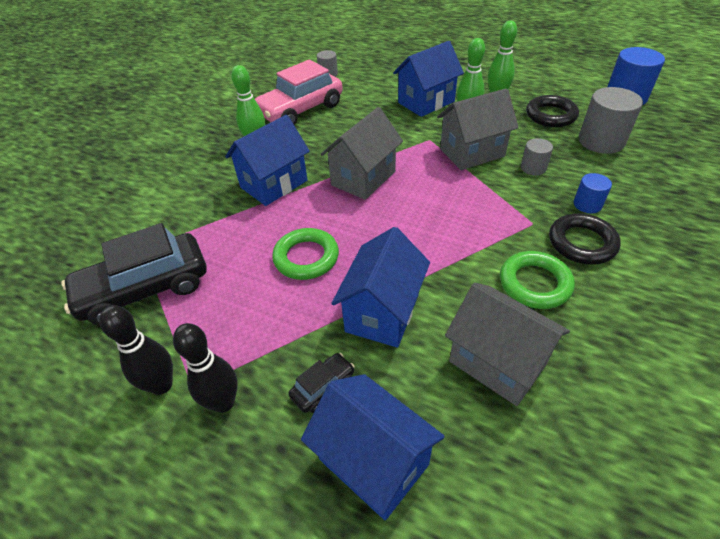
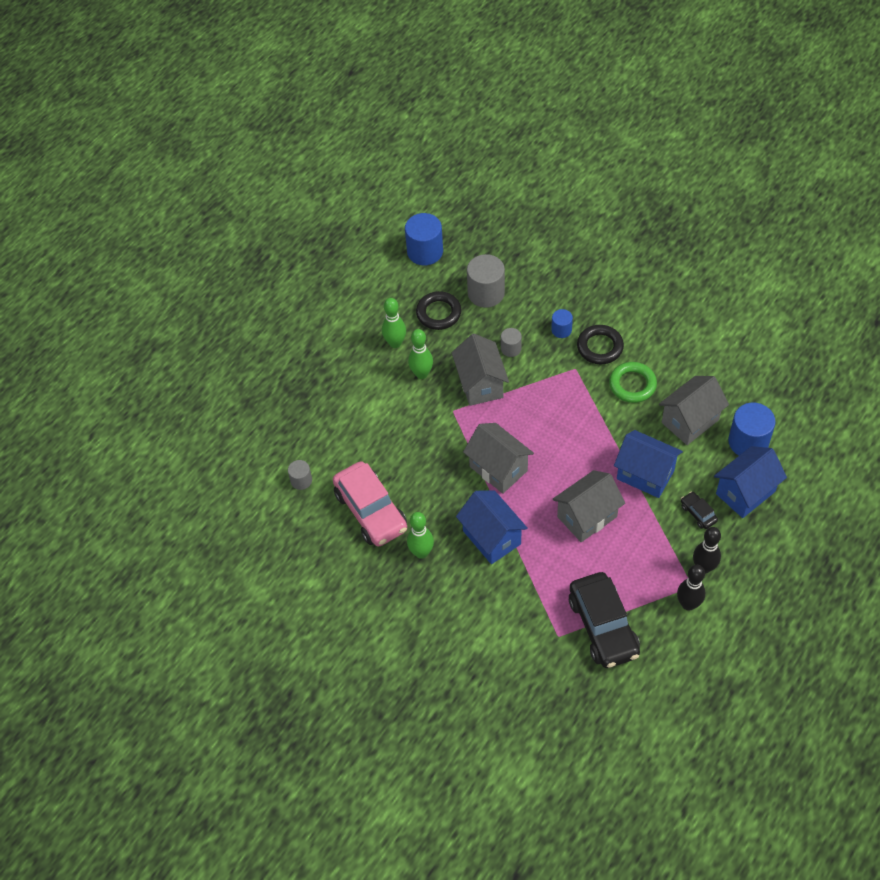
camera: 80 degrees left, 10 degrees up
(306, 257) = (587, 517): green ring -> grey house
(426, 102) = (388, 401): blue house -> none
(486, 460) = (748, 442): none -> blue cylinder

